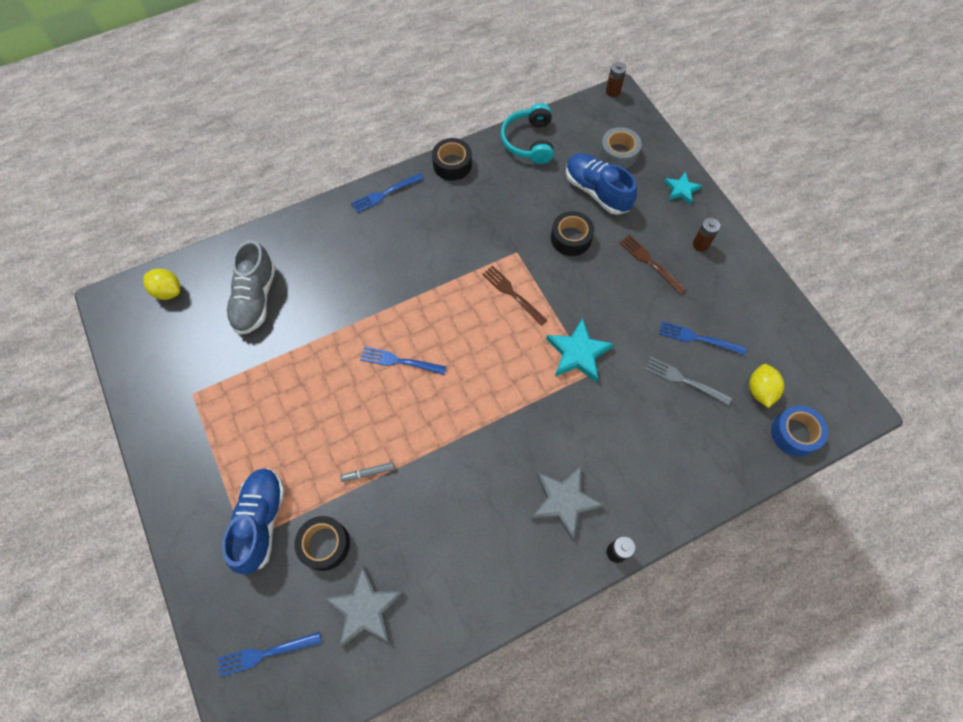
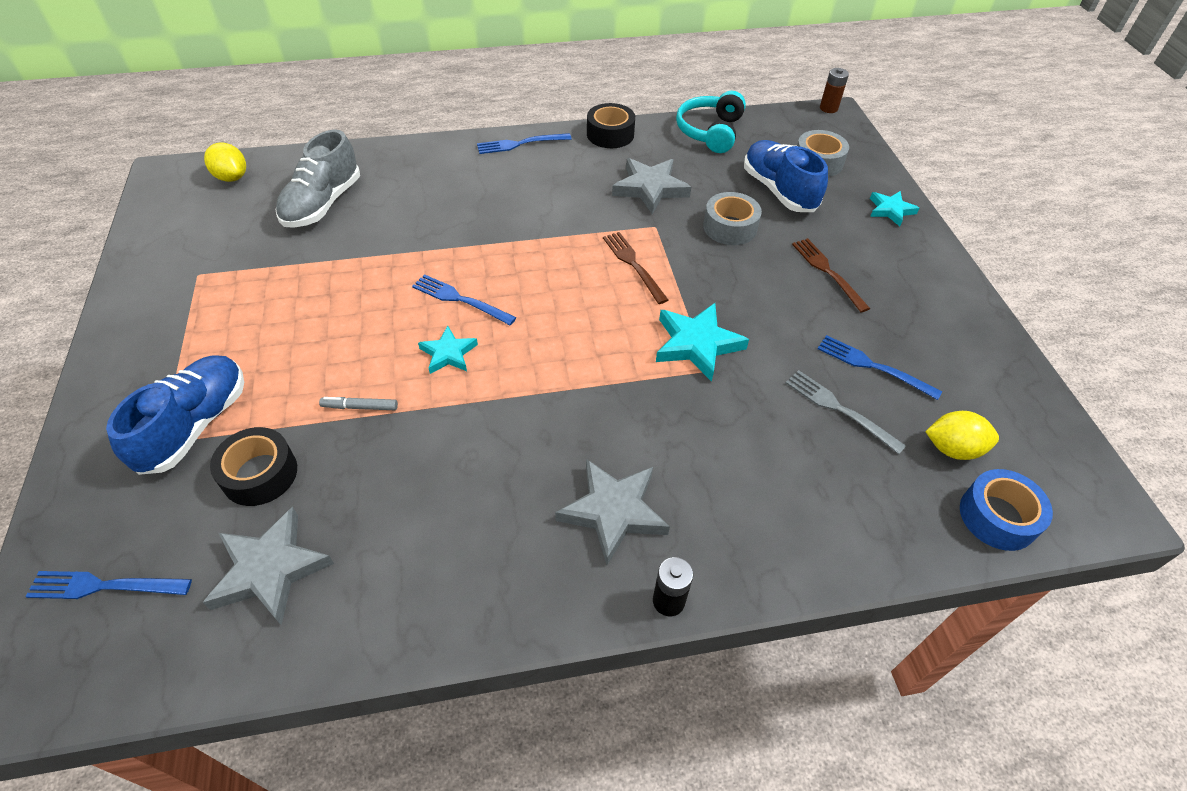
camera: 15 degrees right, 15 degrees down
(410, 411) = (448, 353): none -> turquoise star
(501, 215) = (650, 188): none -> grey star
(571, 238) = (730, 227): black tape -> grey tape
(700, 244) = (903, 268): brown battery -> none
(760, 390) = (952, 449): yellow lemon -> yellow lemon turned 75 degrees clockwise

